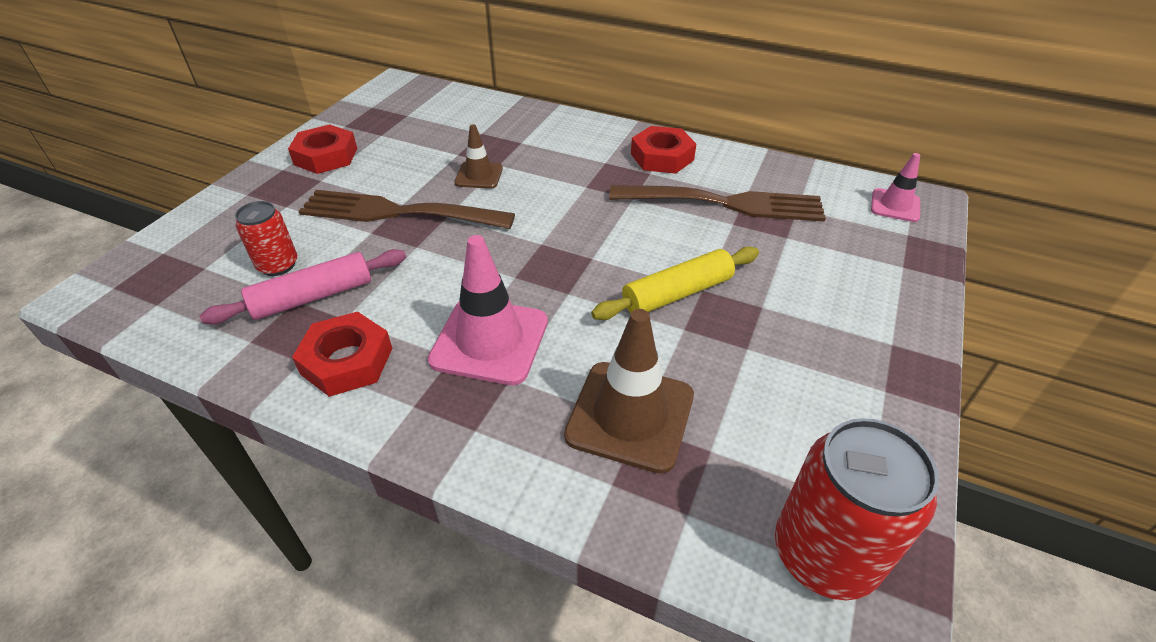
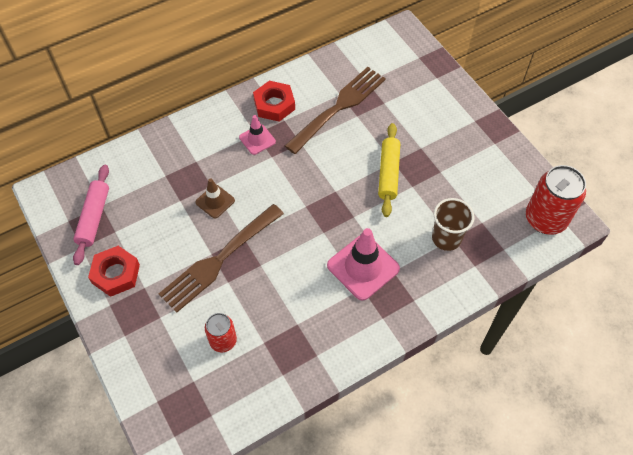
camera: 55 degrees left, 15 degrees up
(313, 297) = (267, 332): pink rolling pin -> pink rolling pin (94, 218)
(347, 361) = (332, 334): red nut -> none
(630, 415) = (446, 238): brown traffic cone -> brown cup
(895, 205) = (396, 44): pink traffic cone -> pink traffic cone (257, 139)

